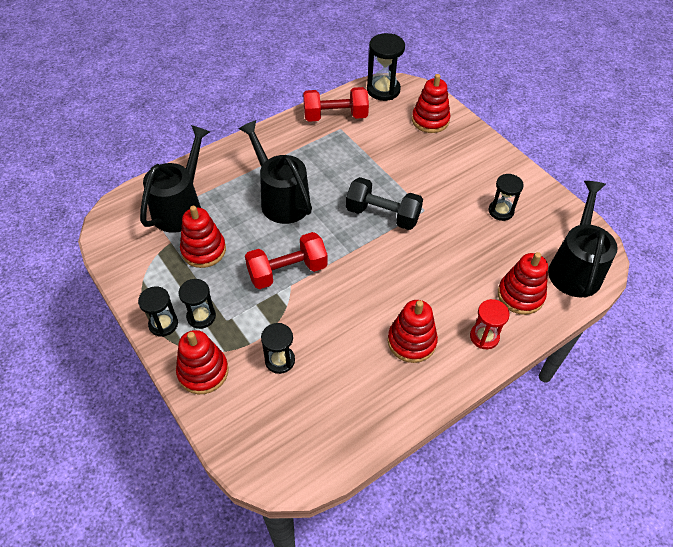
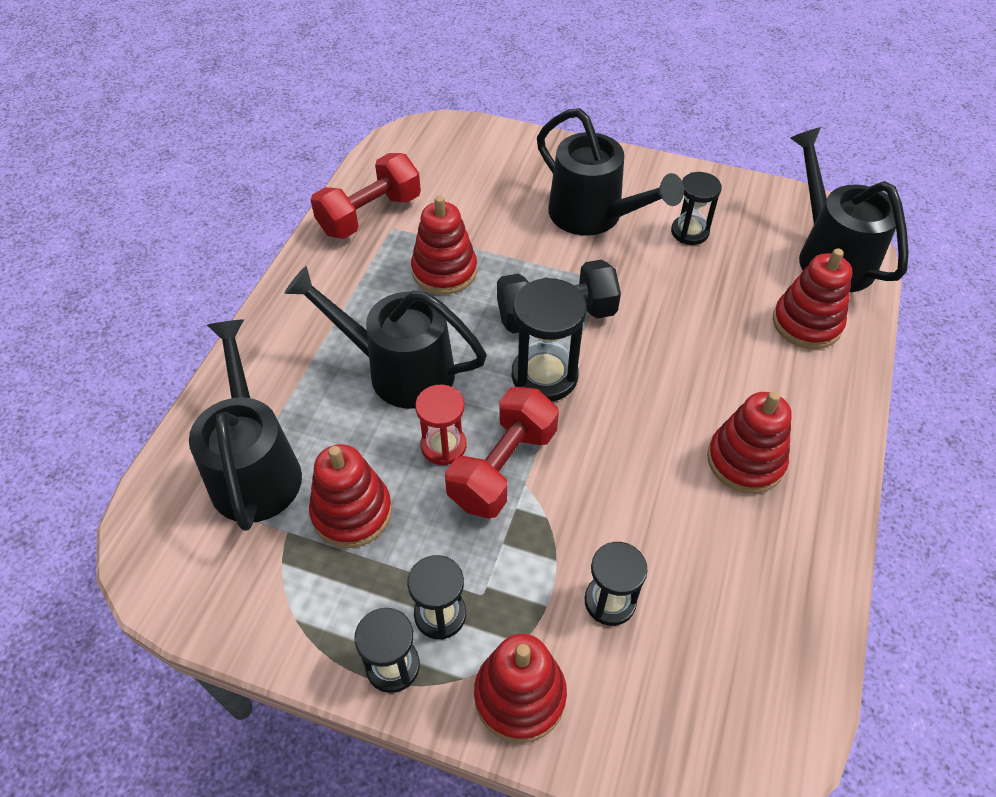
camera: 35 degrees left, 0 degrees up
(383, 90) = (403, 149): black hourglass -> black hourglass (544, 376)
(430, 120) = (501, 160): red stacking toy -> red stacking toy (444, 271)
(453, 175) = (594, 216): none -> black watering can
(484, 337) = (817, 399): red hourglass -> red hourglass (443, 446)

